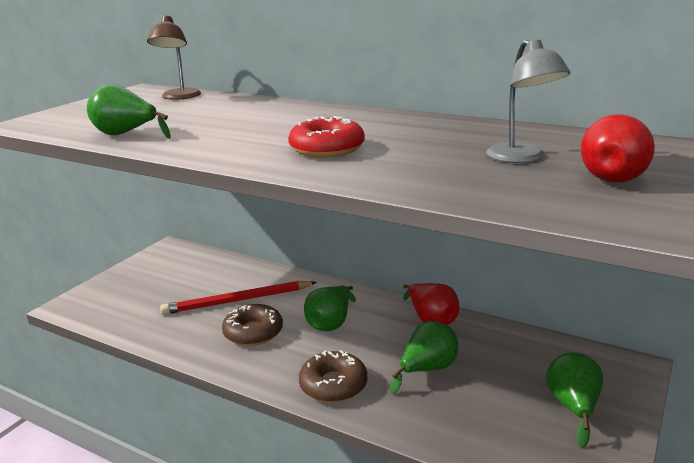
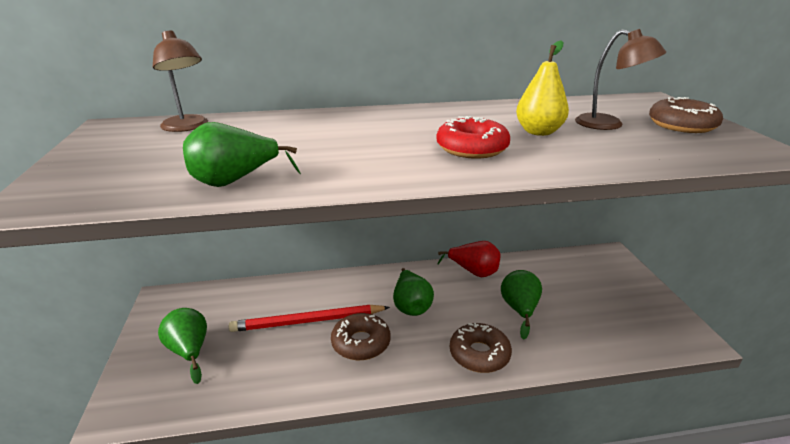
camera: 40 degrees left, 5 degrees up
(237, 301) = (308, 321): red pencil -> red pencil turned 45 degrees clockwise
(424, 149) = (539, 132): none -> yellow pear
(522, 158) = (608, 124): grey lamp -> brown lamp
(573, 407) = (620, 294): green pear -> green pear (189, 351)
(615, 176) = (682, 125): red pear -> brown donut

